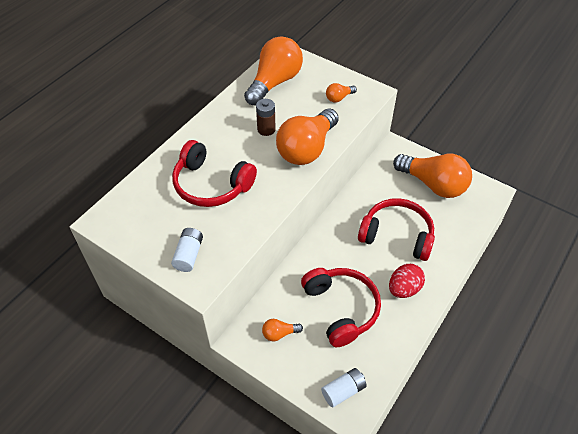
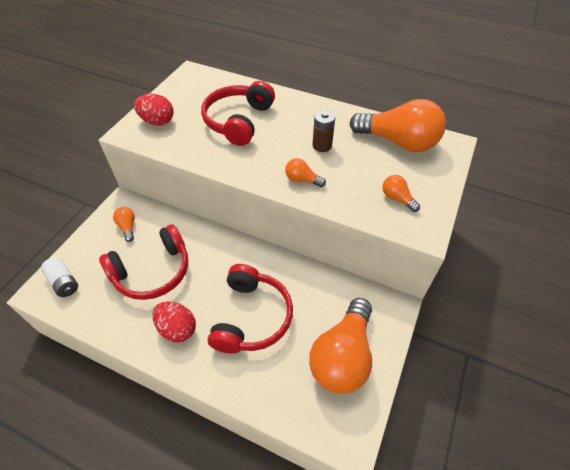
camera: 80 degrees right, 0 degrees up
(189, 255) = (157, 121): white battery -> red egg
(307, 149) = (302, 180): orange light bulb -> orange light bulb, size x0.43

